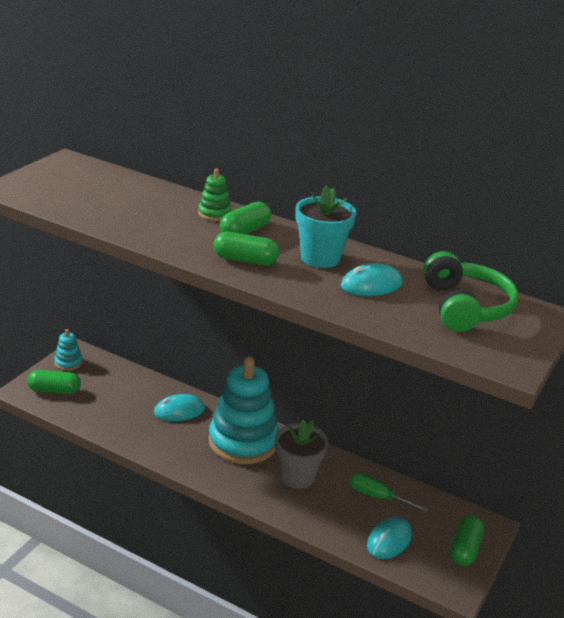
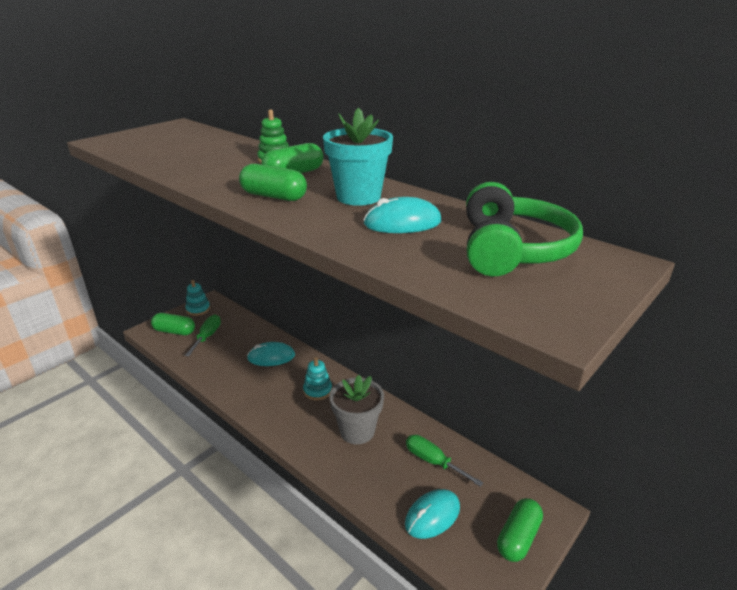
camera: 15 degrees right, 0 degrees up
(96, 394) = (207, 336): none -> green screwdriver
(243, 441) = (317, 390): turquoise stacking toy -> turquoise stacking toy, size x0.43

